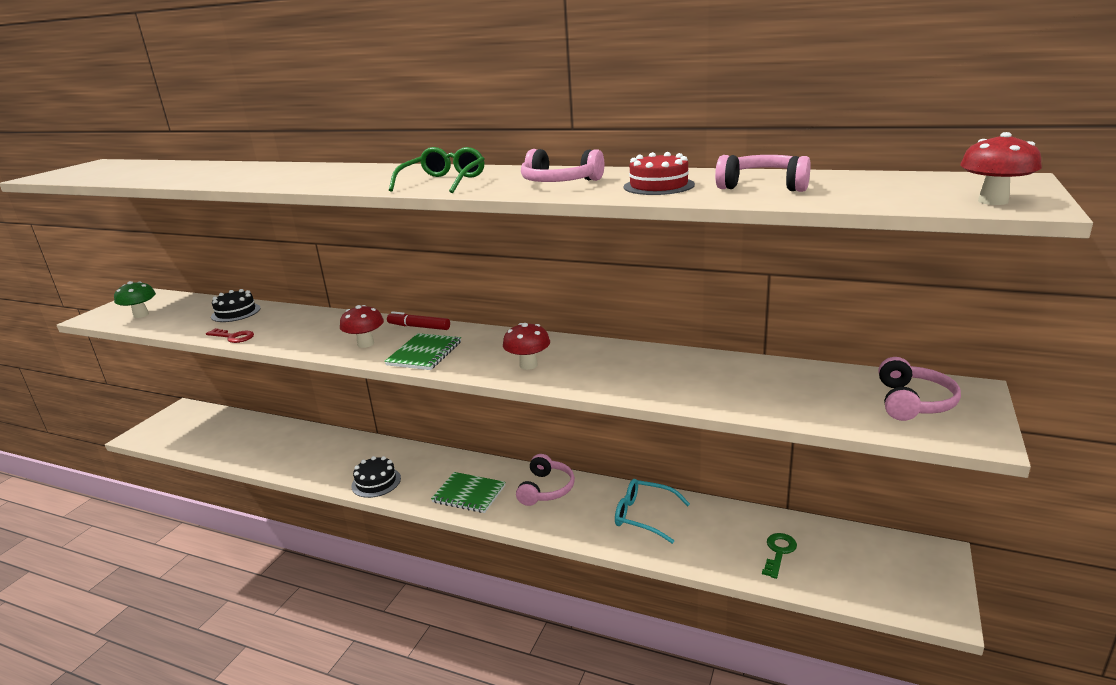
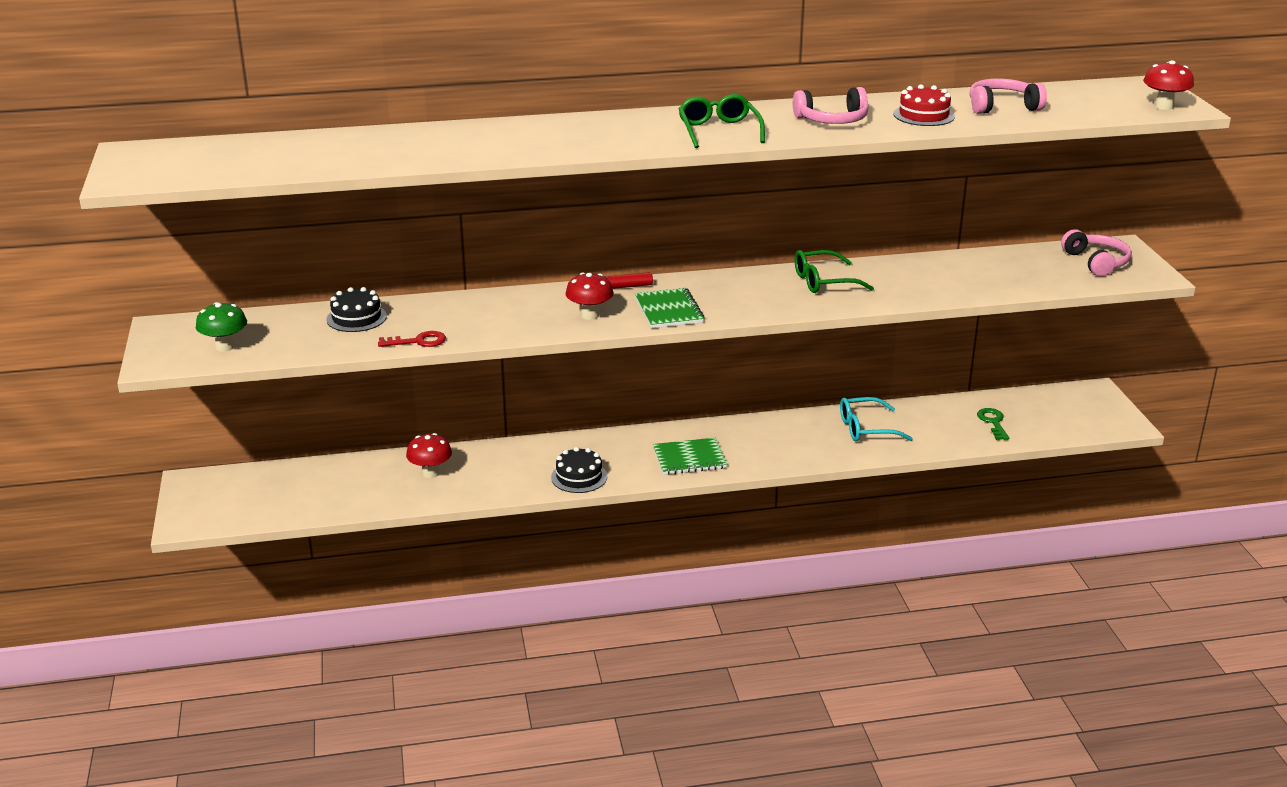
camera: 35 degrees left, 5 degrees up
(528, 365) = (784, 299): red mushroom -> red mushroom (430, 473)
(546, 489) = (756, 434): pink headphones -> none
(586, 358) = (824, 281): none -> green glasses

